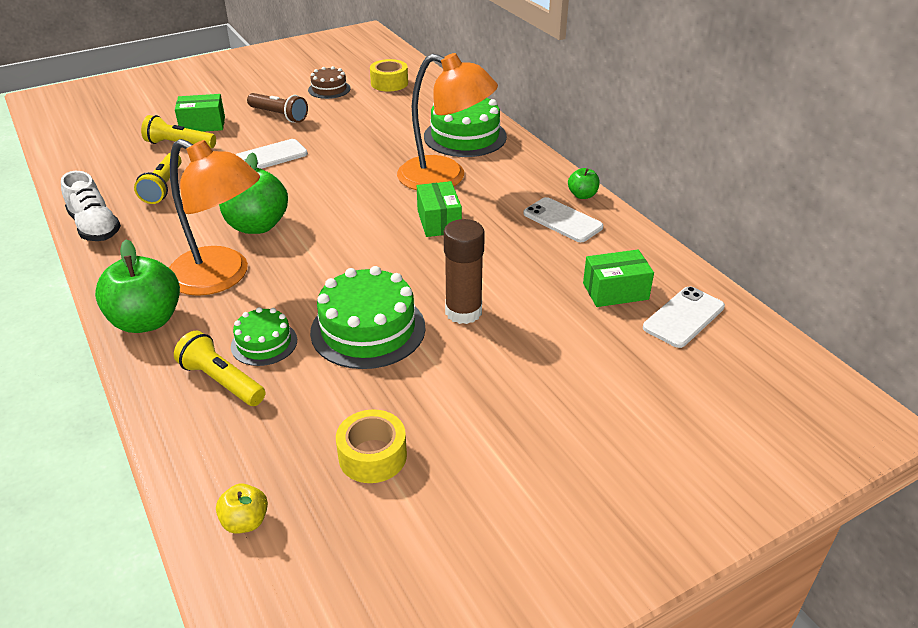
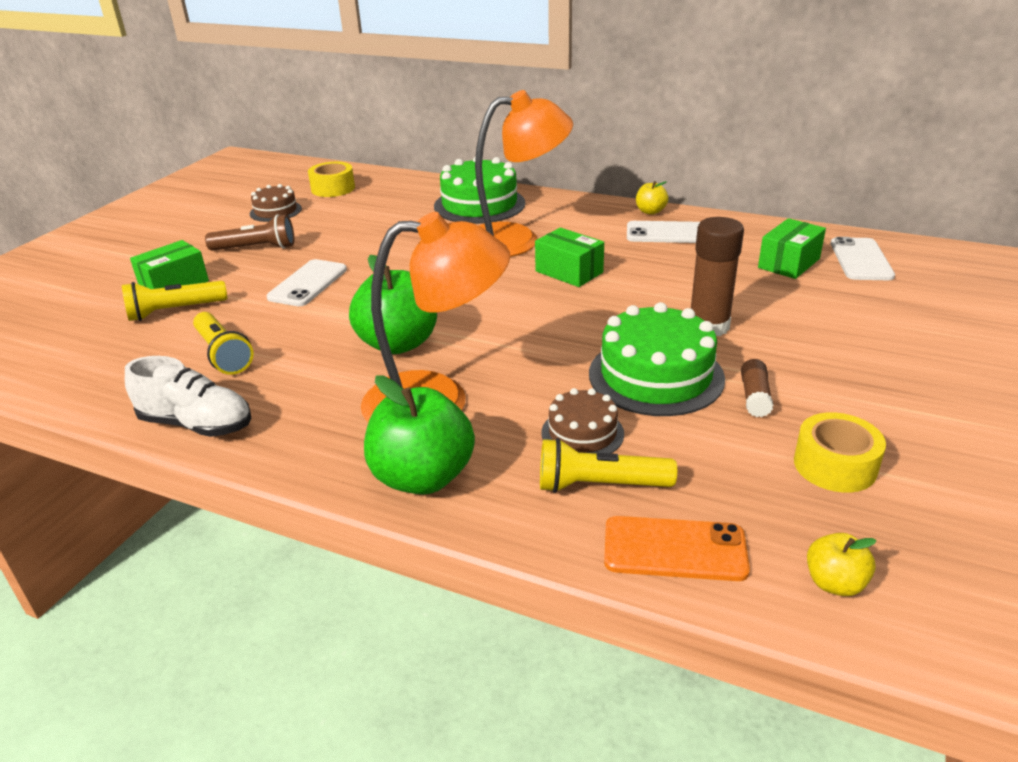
camera: 35 degrees left, 5 degrees down
(198, 444) = (674, 549): none -> orange phone
(264, 343) = (582, 433): green cake -> brown cake
(404, 380) = (754, 397): none -> brown glue stick
(582, 195) = (650, 211): green apple -> yellow apple

